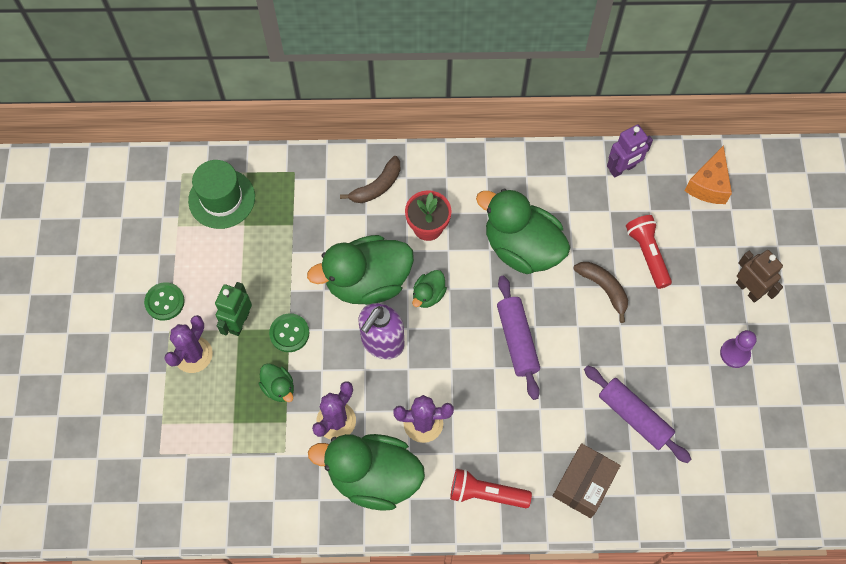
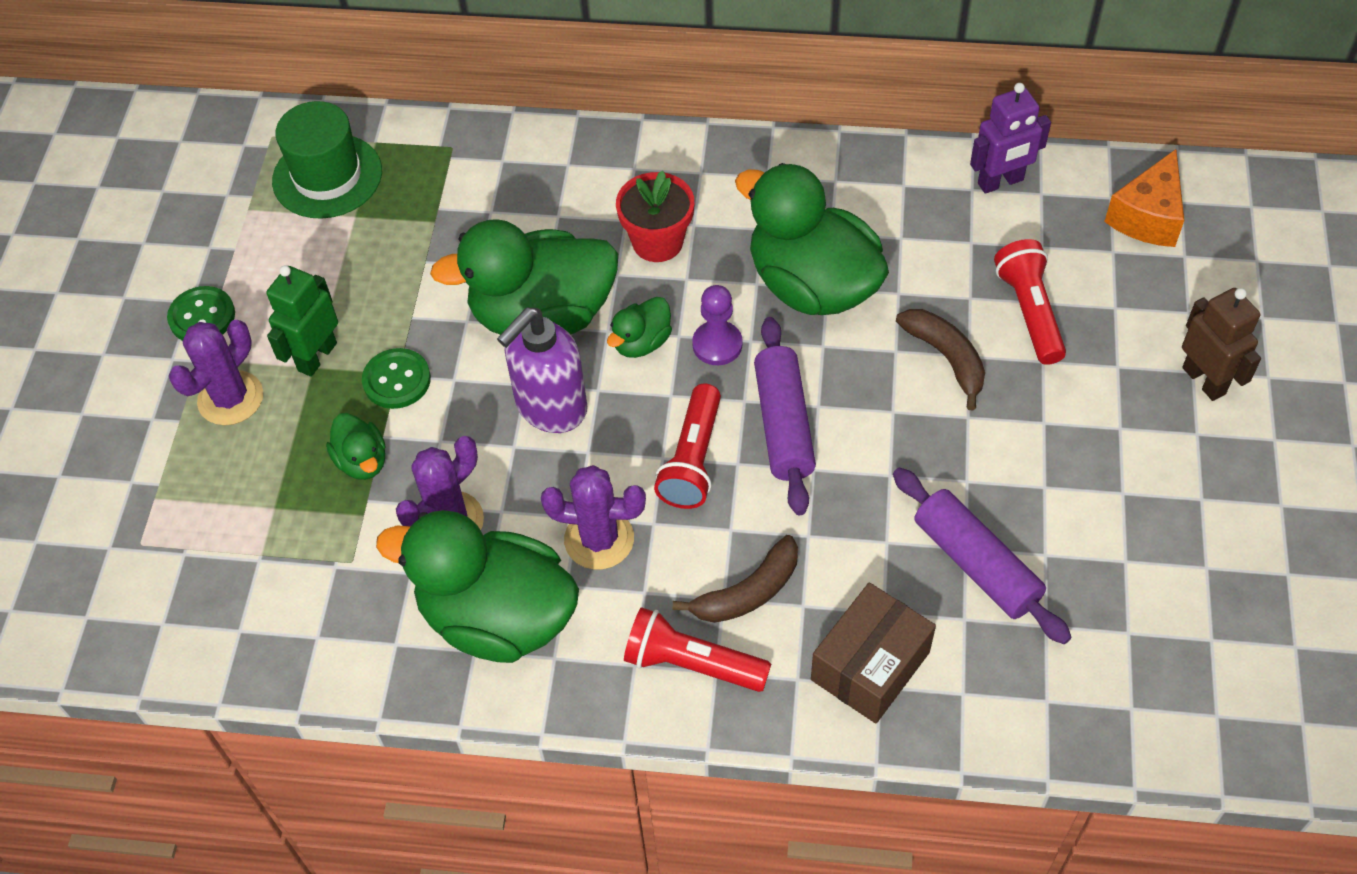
camera: 10 degrees right, 10 degrees down
(377, 186) = (583, 177): brown banana -> brown banana (748, 592)
(469, 368) = (693, 460): none -> red flashlight
(734, 353) = (1170, 479): purple pawn -> purple pawn (717, 344)

